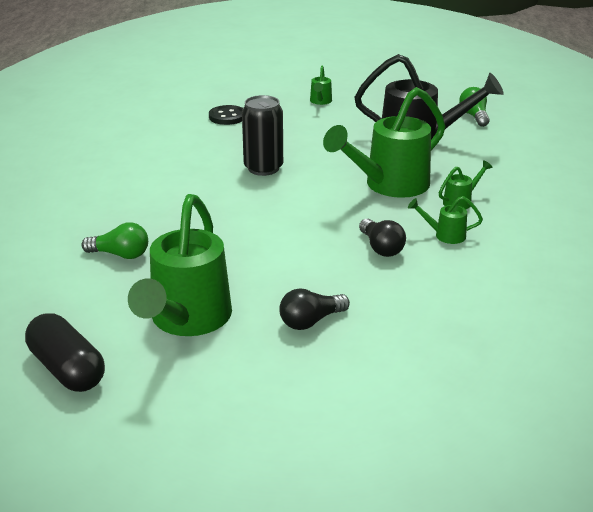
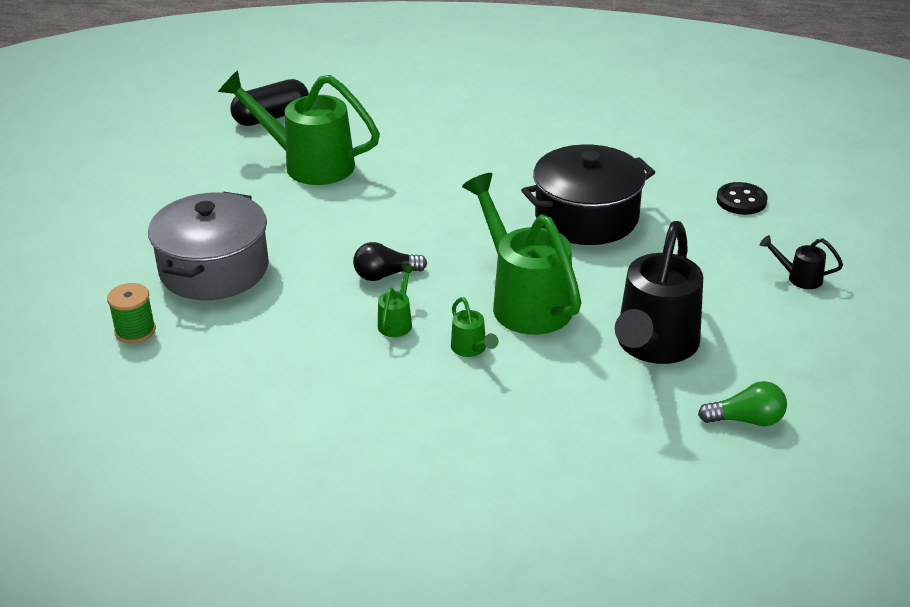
camera: 100 degrees right, 5 degrees up
(120, 255) = (423, 134): green light bulb -> none
(263, 168) = (586, 217): black can -> black pot
(311, 321) = (279, 221): black light bulb -> none
(320, 102) = (799, 278): green watering can -> black watering can
(414, 349) = (214, 269): none -> grey pot
(544, 381) = (135, 331): none -> green spool

